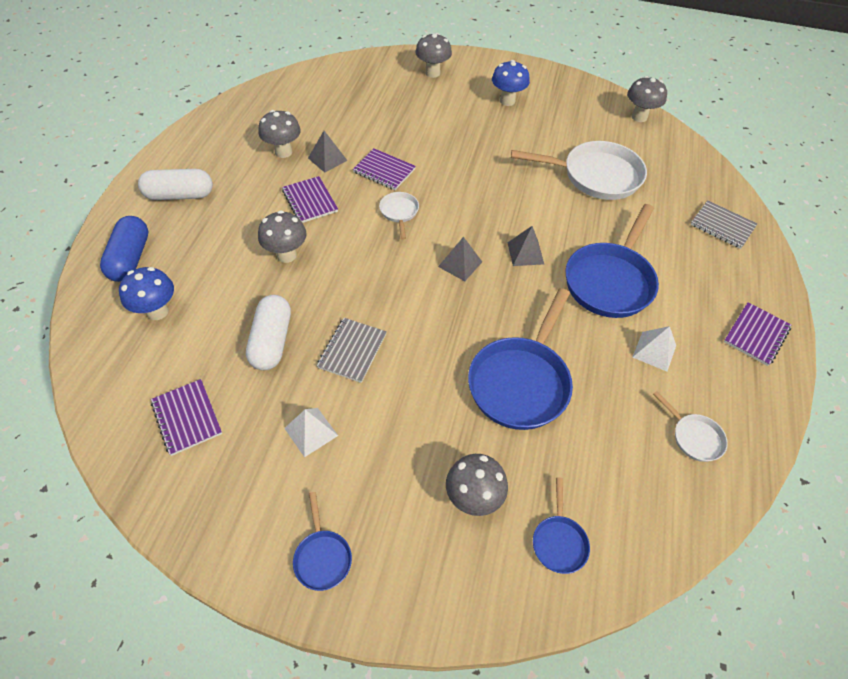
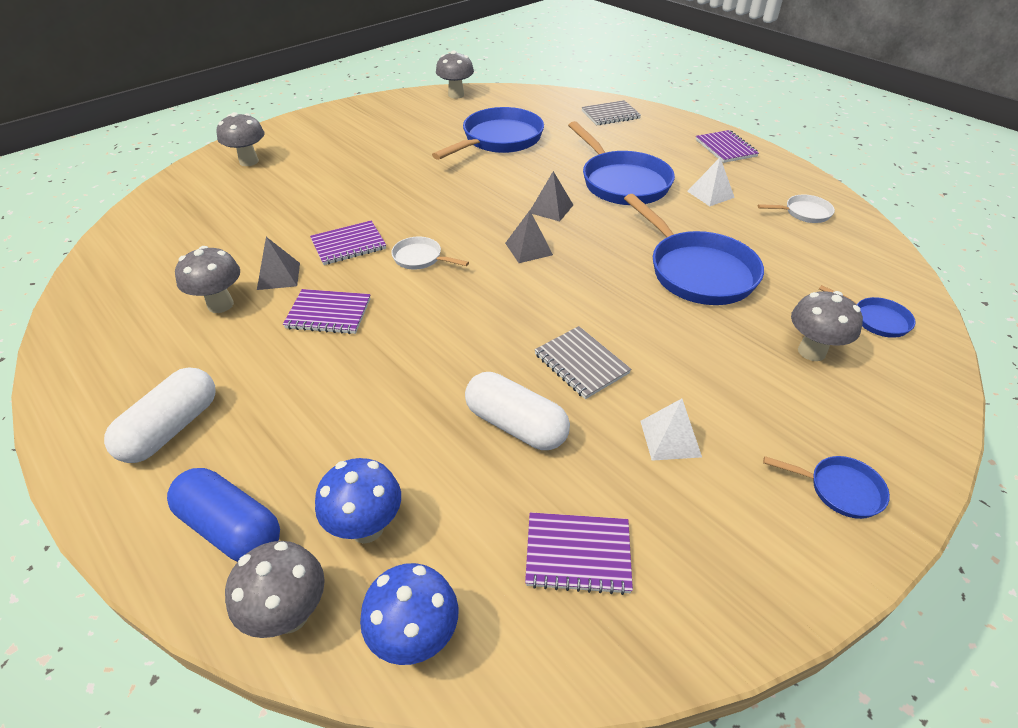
camera: 55 degrees left, 10 degrees down
(286, 255) = (393, 364): grey mushroom -> grey mushroom (290, 614)
(507, 101) = (350, 140): blue mushroom -> blue mushroom (416, 638)
(595, 176) = (498, 140): white pan -> blue pan

